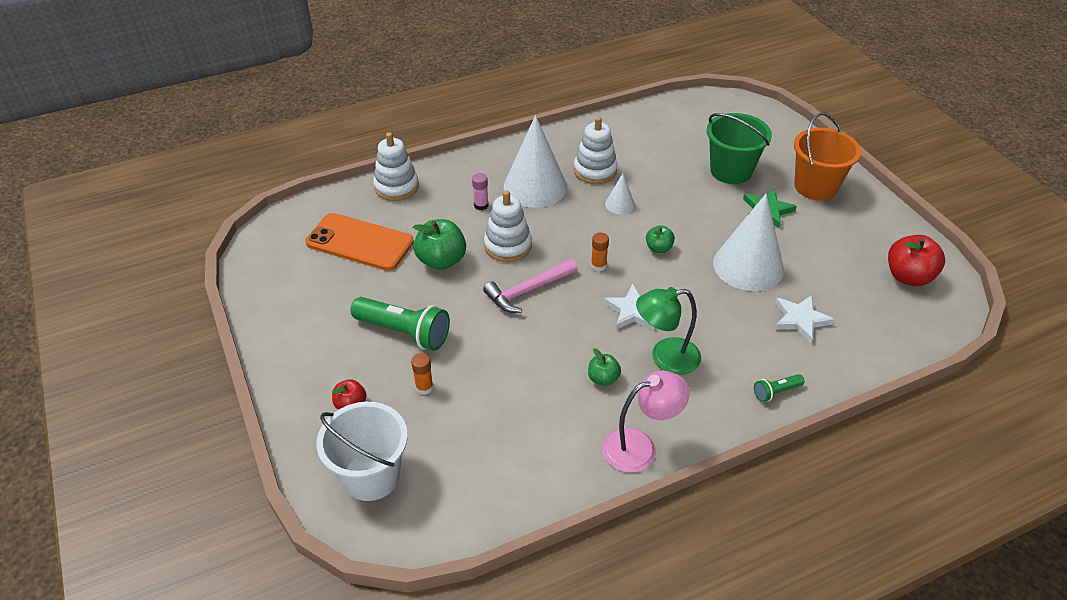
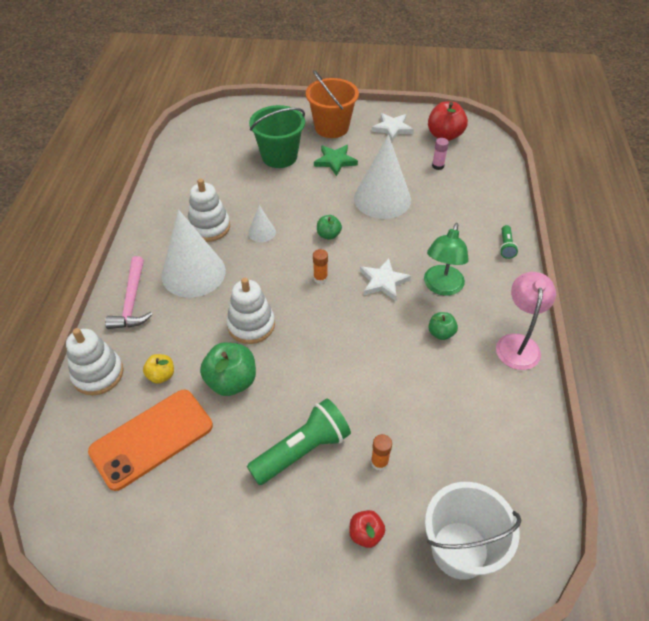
camera: 60 degrees left, 5 degrees up
(419, 219) = (161, 375): none -> yellow apple
(481, 205) = (184, 320): pink glue stick -> pink glue stick (438, 166)
(528, 290) = (315, 335): pink hammer -> pink hammer (132, 301)
(800, 319) = (449, 201): white star -> white star (392, 128)

